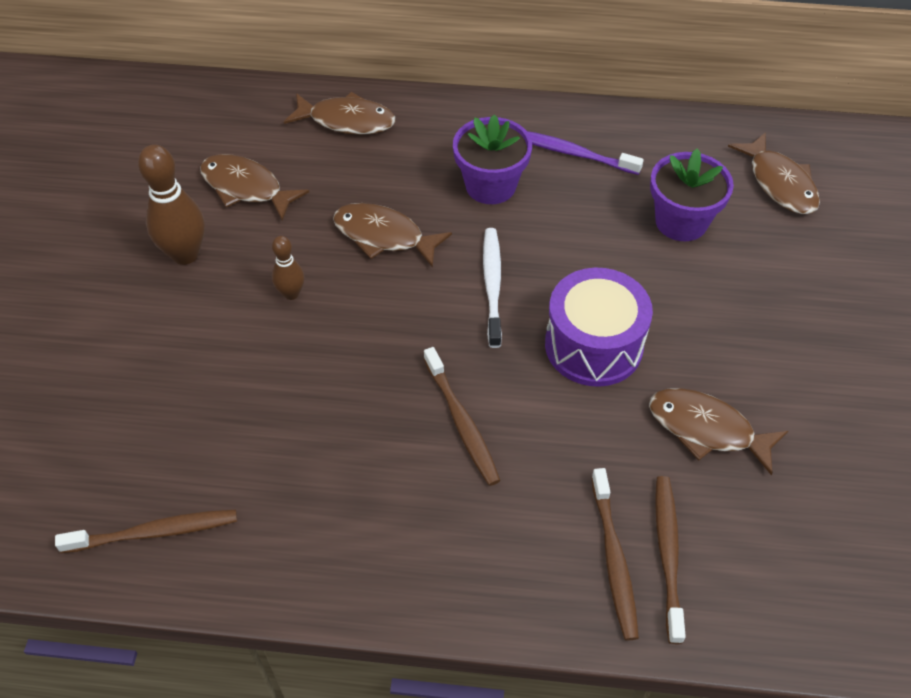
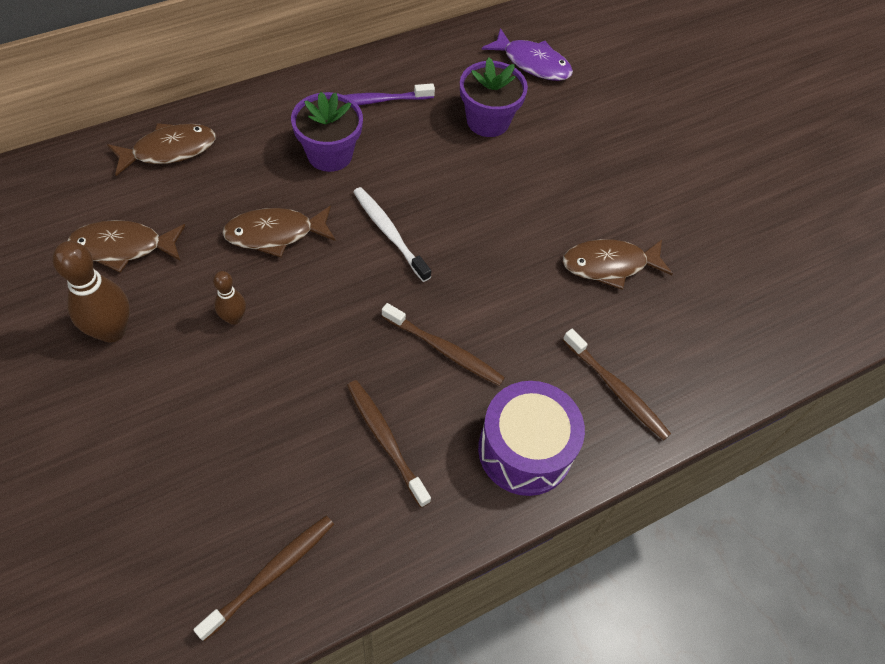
camera: 40 degrees left, 5 degrees up
(593, 345) = (494, 243): purple drum -> purple drum (525, 450)
(668, 554) = (646, 366): brown toothbrush -> brown toothbrush (385, 440)
(779, 183) = (532, 63): brown fish -> purple fish

